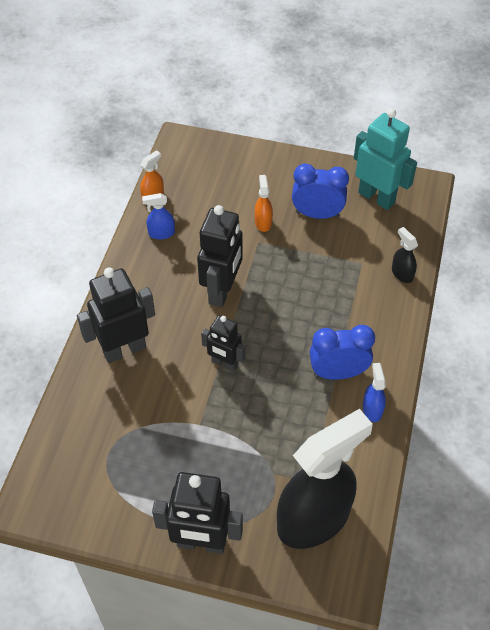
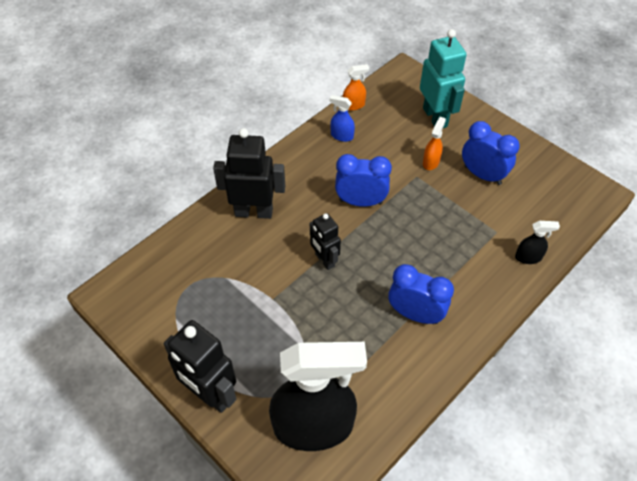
camera: 30 degrees right, 0 degrees up
(222, 291) = (360, 202): black robot -> blue clock
(372, 409) = (426, 360): blue spray bottle -> none
(376, 197) = (546, 183): turquoise robot -> turquoise robot (435, 117)
(402, 273) = (528, 257): black spray bottle -> black spray bottle turned 90 degrees clockwise

